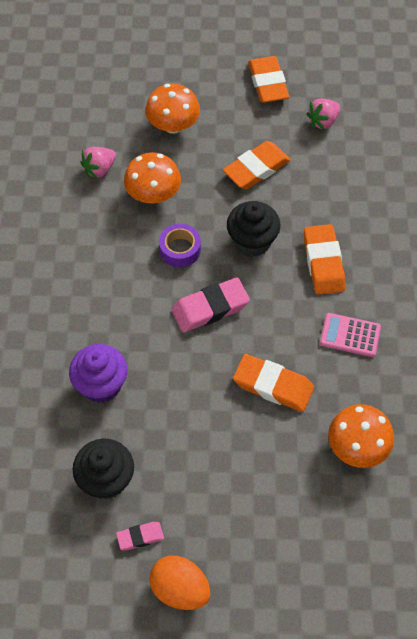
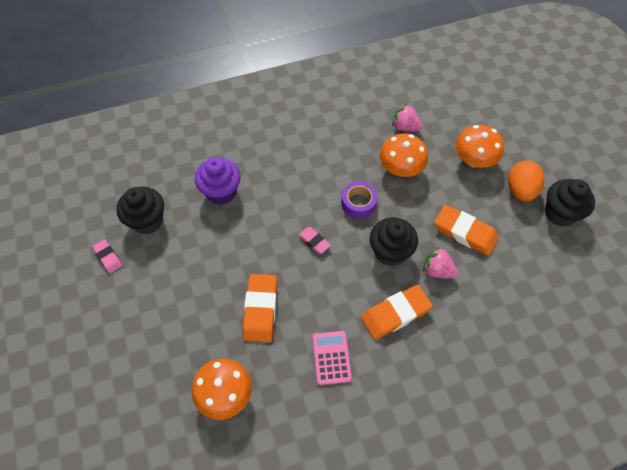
camera: 70 degrees right, 0 degrees up
(180, 589) = (73, 297): orange egg -> orange egg (520, 190)
(210, 308) = (314, 241): pink eraser -> pink eraser, size x0.54
(268, 83) = (560, 213): orange eraser -> black cupcake
(323, 121) = (546, 269): pink strawberry -> pink strawberry (437, 270)

